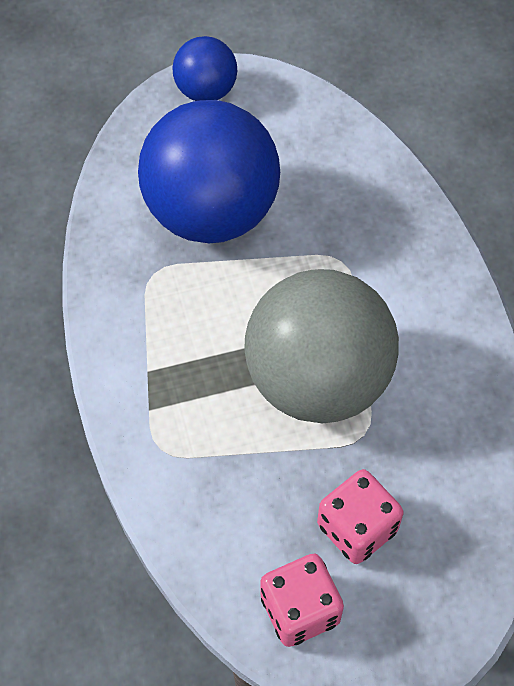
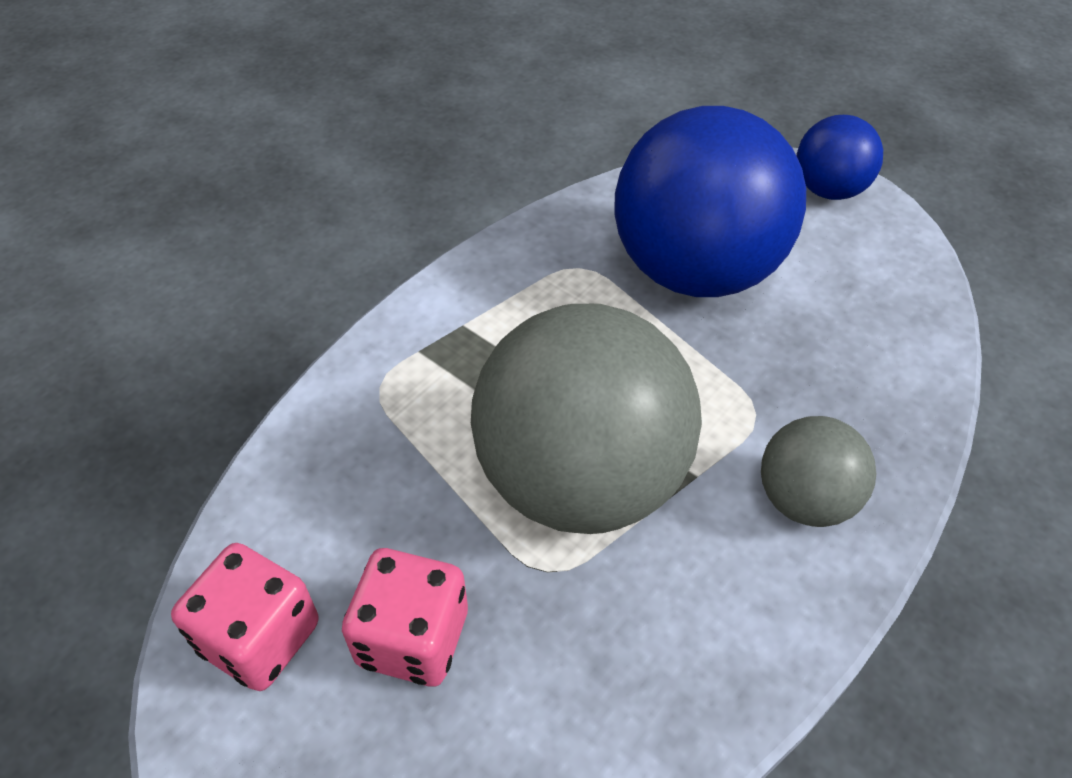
camera: 55 degrees right, 10 degrees down
(412, 280) = (804, 499): none -> grey ball

